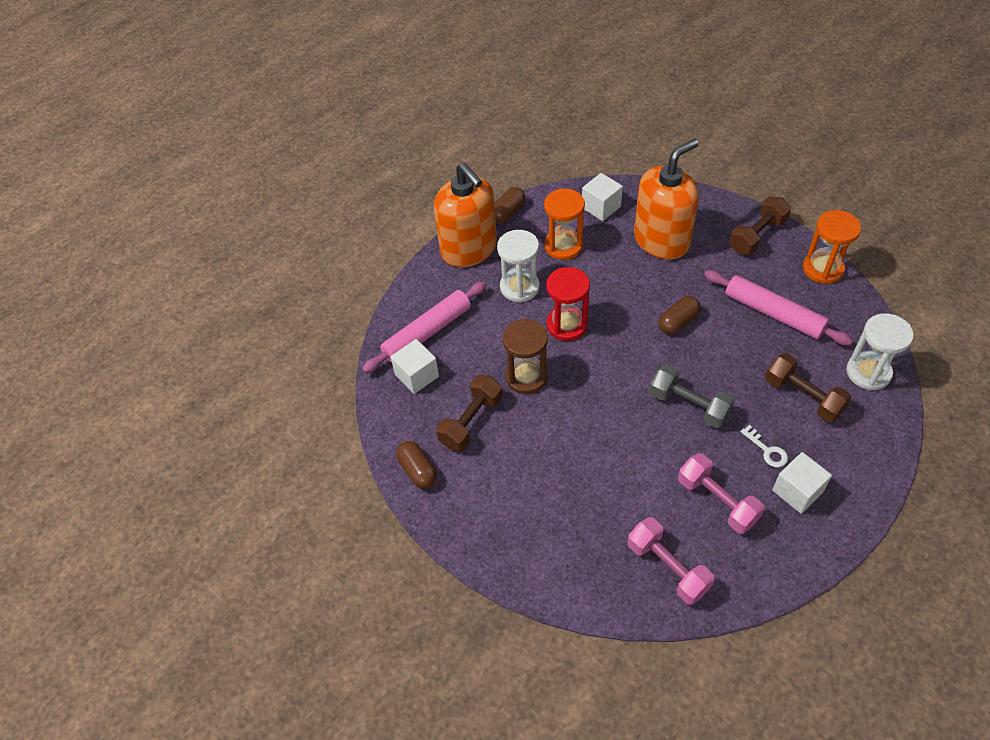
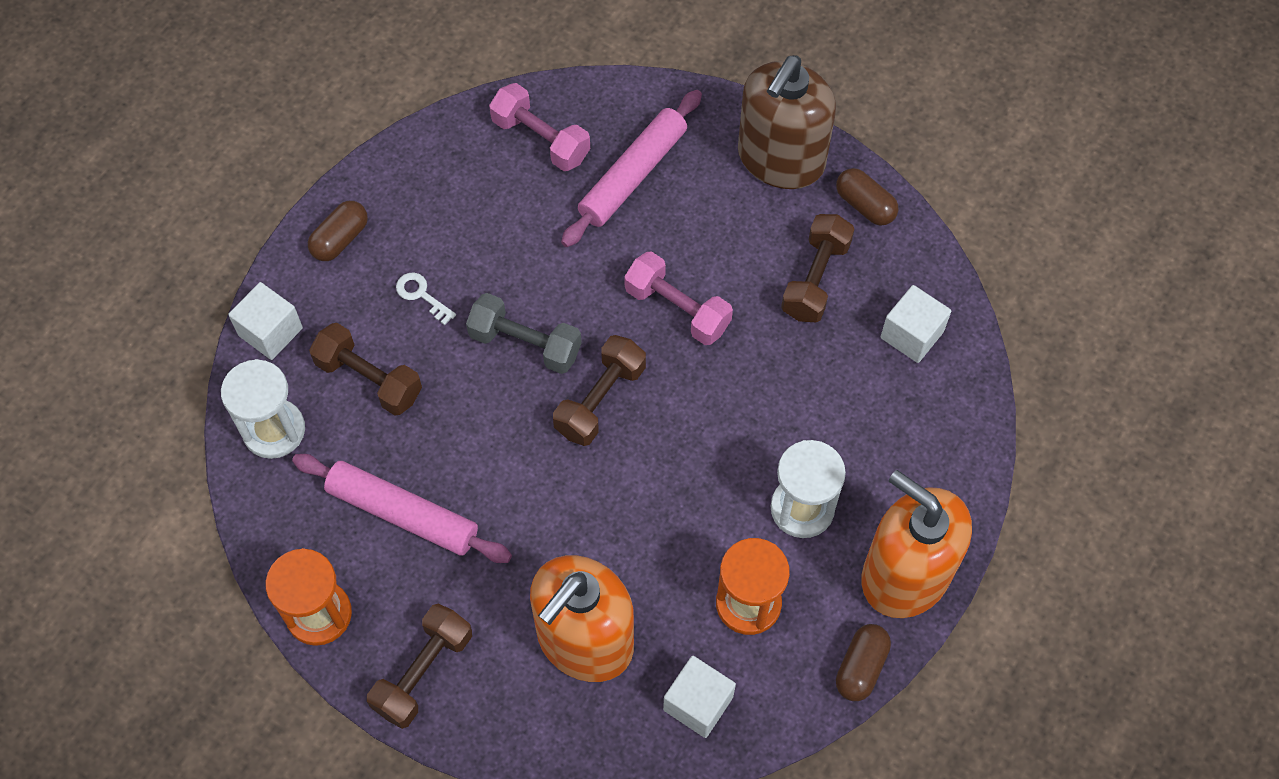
camera: 165 degrees right, 10 degrees up
(427, 332) = (920, 406): pink rolling pin -> pink rolling pin (632, 175)
(471, 518) = (780, 159): none -> brown soap dispenser
(526, 376) = (756, 355): brown hourglass -> none
(567, 325) = (714, 449): red hourglass -> none
(638, 362) = (600, 400): none -> brown dumbbell
(678, 322) = (548, 477): brown capsule -> brown capsule (340, 239)
(717, 501) = (485, 222): pink dumbbell -> pink dumbbell (677, 309)
(797, 491) = (386, 248): white cube -> white cube (270, 332)

